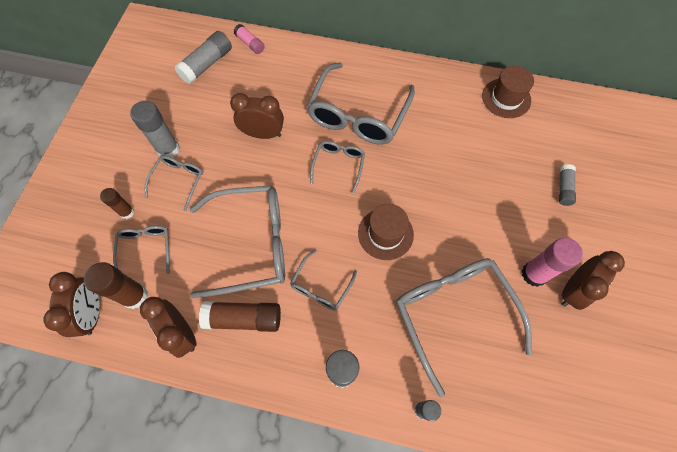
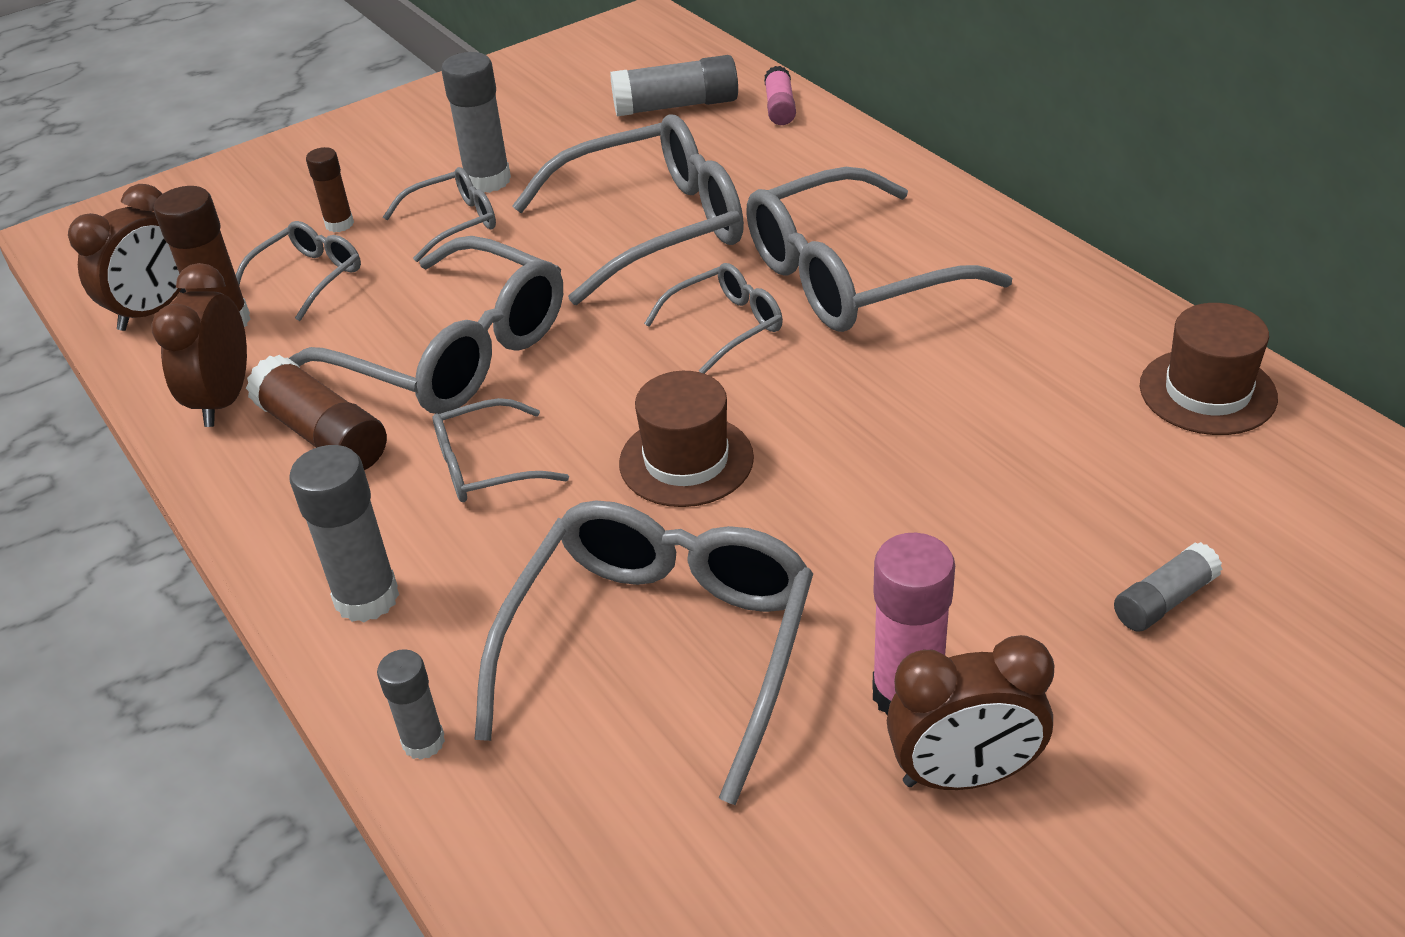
camera: 45 degrees right, 25 degrees down
(263, 134) = (652, 227): brown clock -> grey glasses

